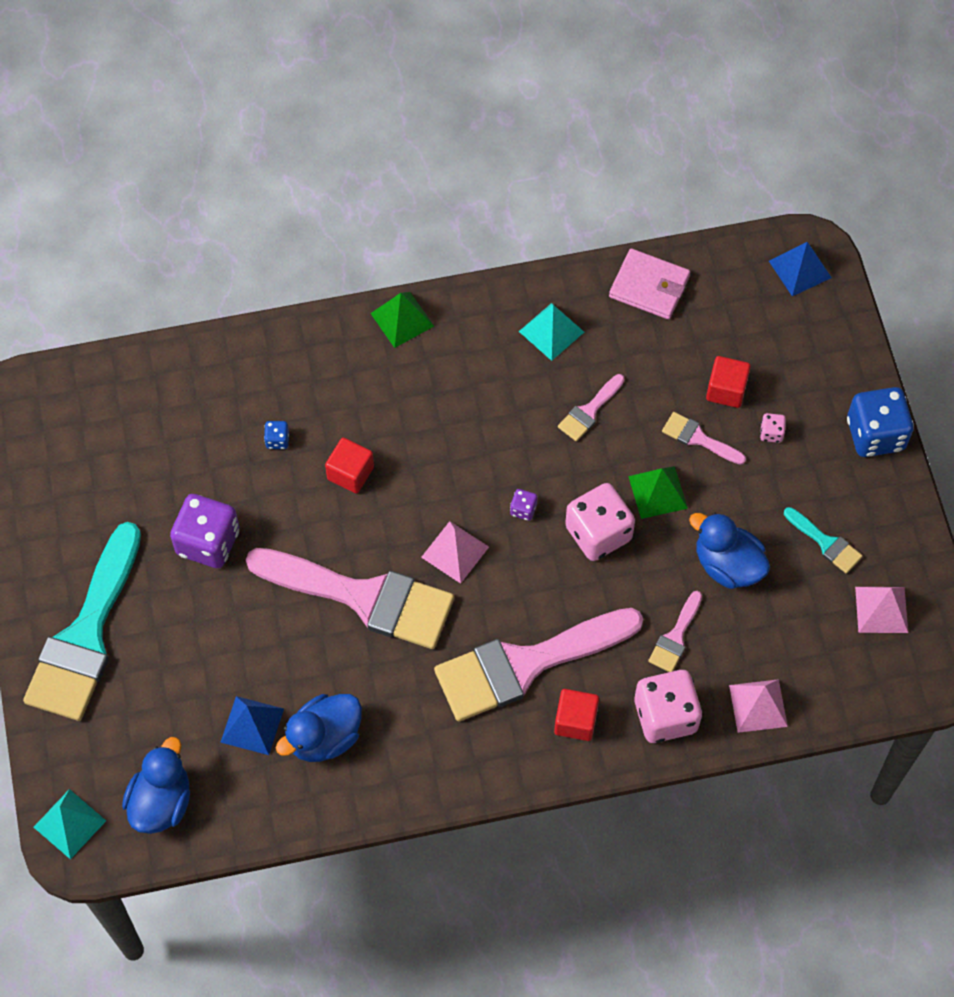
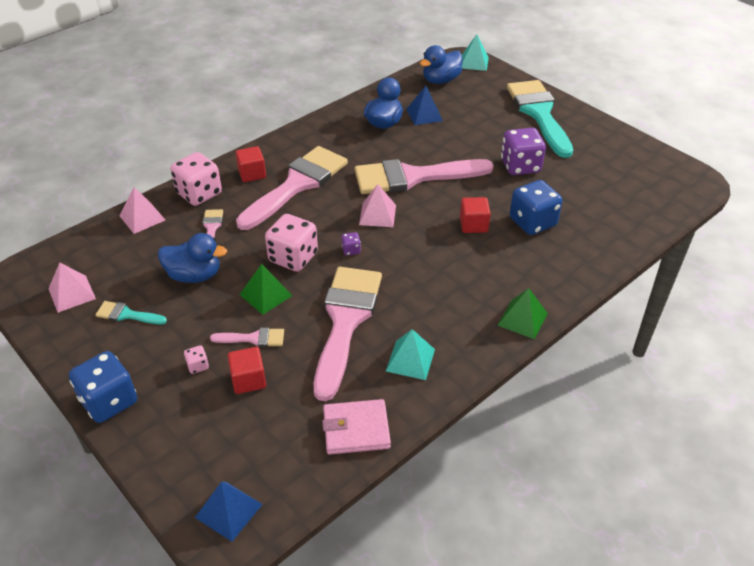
camera: 150 degrees right, 20 degrees down
(161, 802) = (441, 80): blue duck -> blue duck turned 60 degrees clockwise
(277, 440) = (532, 222): blue dice -> blue dice, size x2.31
(589, 411) = (345, 321): pink brush -> pink brush, size x2.33

